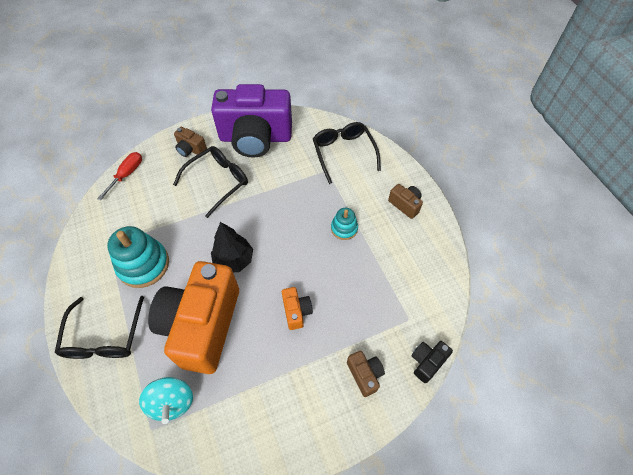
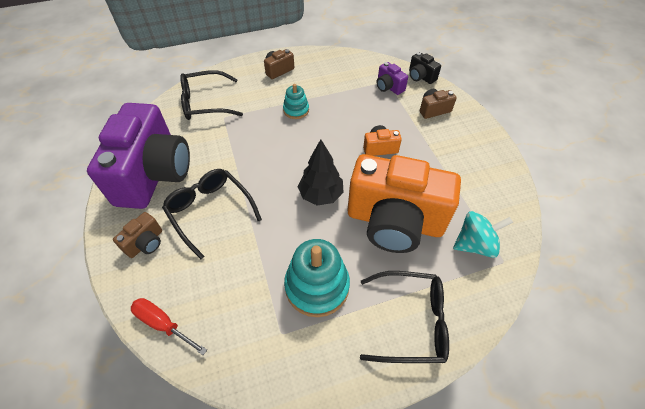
camera: 85 degrees left, 5 degrees down
(398, 321) = (389, 87): none -> purple camera

